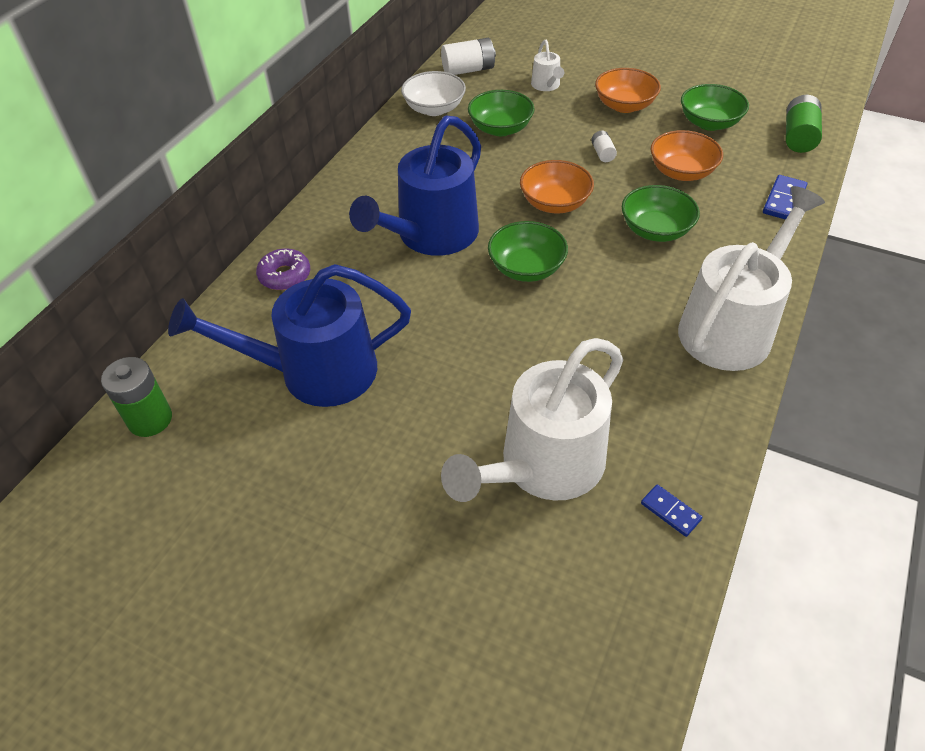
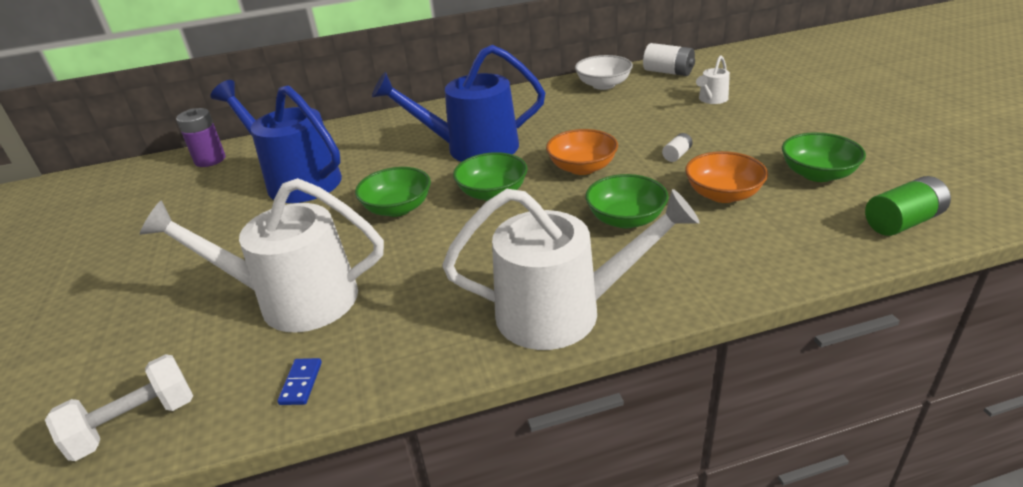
camera: 50 degrees right, 15 degrees down
(150, 419) = (210, 160): green battery -> purple battery
(285, 276) = (368, 130): purple donut -> none
(500, 128) = (627, 111): green bowl -> green bowl (397, 208)
(617, 649) = (135, 424): none -> white dumbbell
(624, 105) = (755, 133): orange bowl -> none
(784, 200) = (788, 258): blue domino -> none

